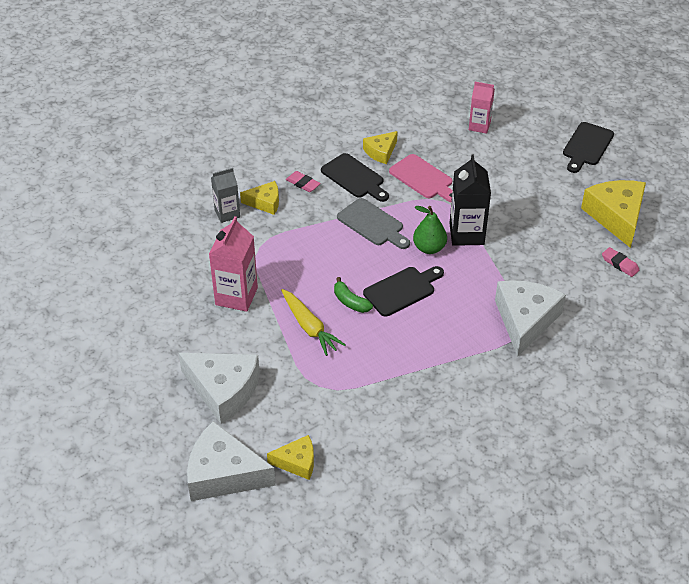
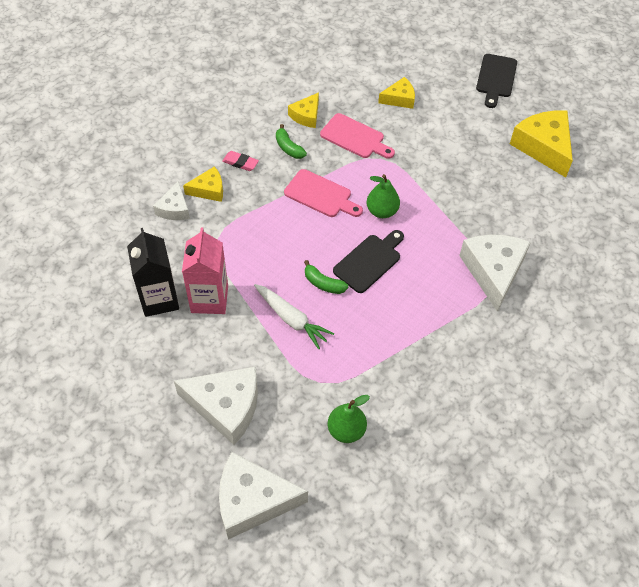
camera: 15 degrees left, 10 degrees up
(227, 213) = (174, 209): grey carton -> white cheese
(297, 462) = (322, 471): yellow cheese -> yellow cheese (399, 99)
(309, 327) = (291, 319): yellow carrot -> white carrot
(332, 432) = (346, 430): none -> green pear
(354, 178) = (289, 148): black cutting board -> green banana
(372, 224) = (320, 195): grey cutting board -> pink cutting board
(466, 234) = (412, 190): black carton -> black carton (159, 299)
(479, 126) = (391, 73): pink carton -> none
(620, 264) = (561, 196): pink eraser -> none

